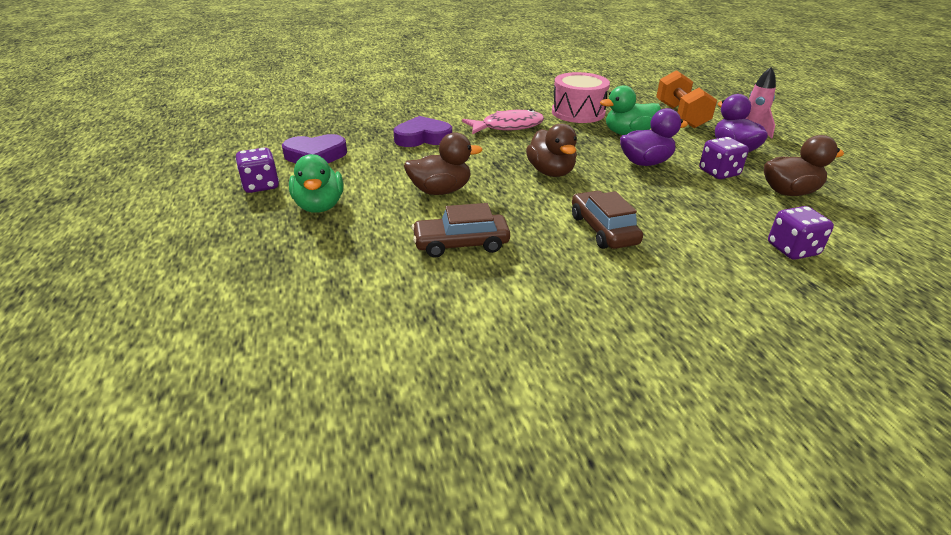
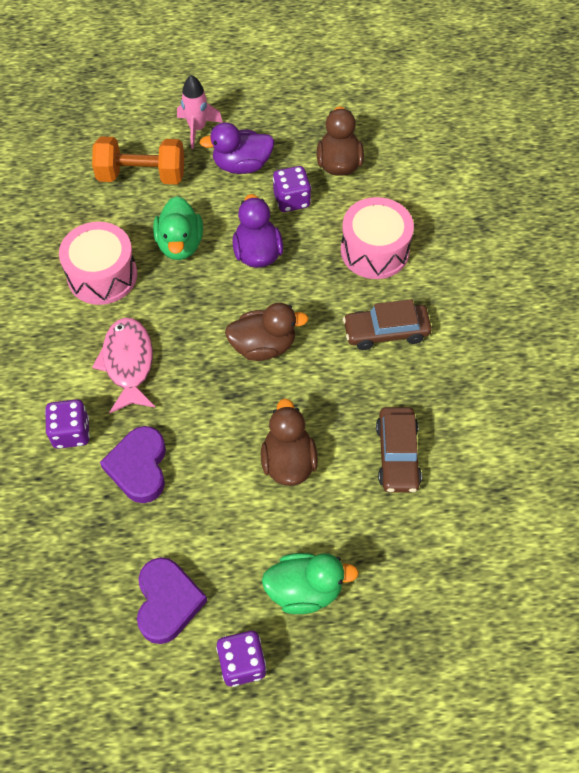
camera: 80 degrees left, 25 degrees up
(699, 218) = (374, 251): none -> pink drum
(792, 249) = (432, 208): purple dice -> purple dice (71, 432)

